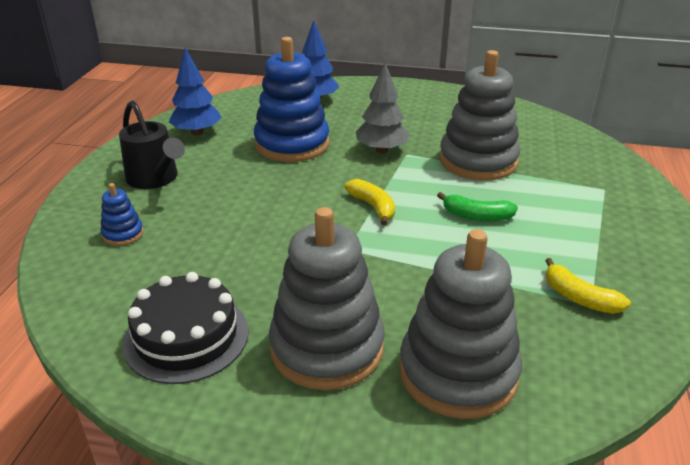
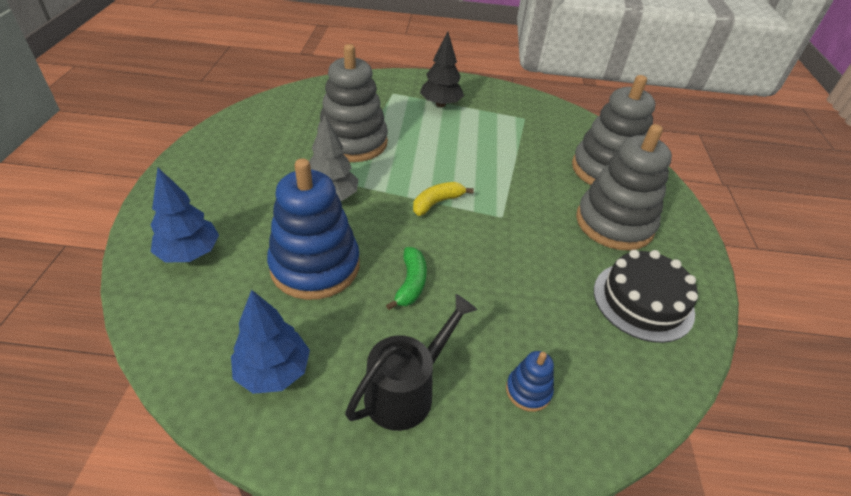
camera: 100 degrees left, 10 degrees up
(476, 216) = (440, 150): green banana -> green banana (411, 283)
(579, 298) = (520, 121): yellow banana -> none
(593, 225) = (440, 104): none -> black tree

